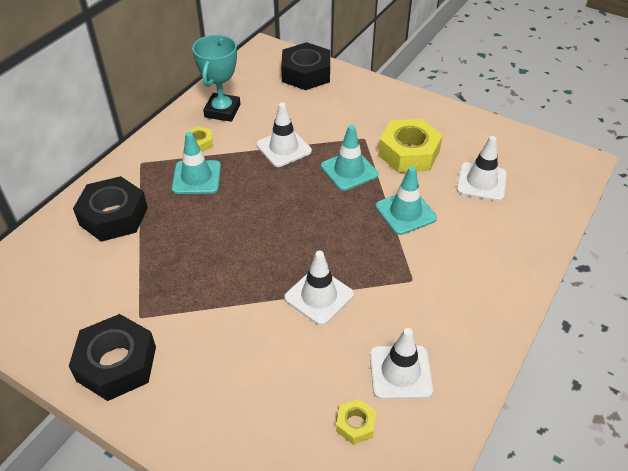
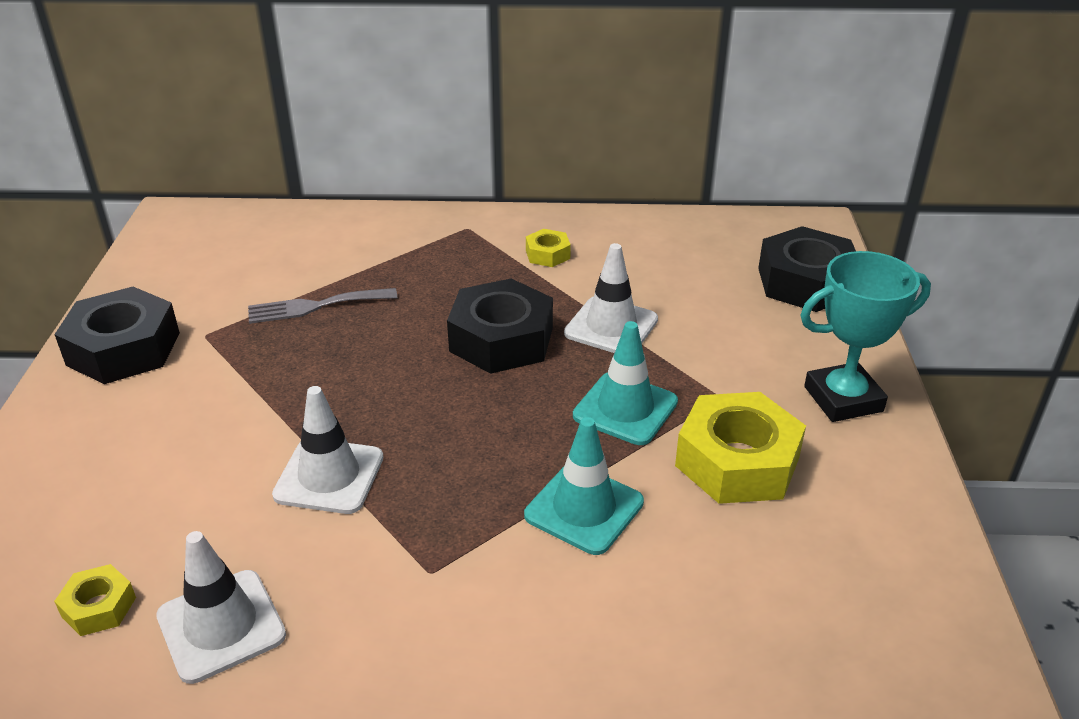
camera: 60 degrees right, 10 degrees down
(113, 216) = (358, 248): black nut -> black nut (501, 339)
(158, 255) = (315, 306): none -> grey fork
(196, 177) = (479, 278): turquoise traffic cone -> none
(222, 111) = (632, 245): turquoise trophy -> turquoise trophy (843, 399)
(481, 182) = (757, 586): white traffic cone -> none

